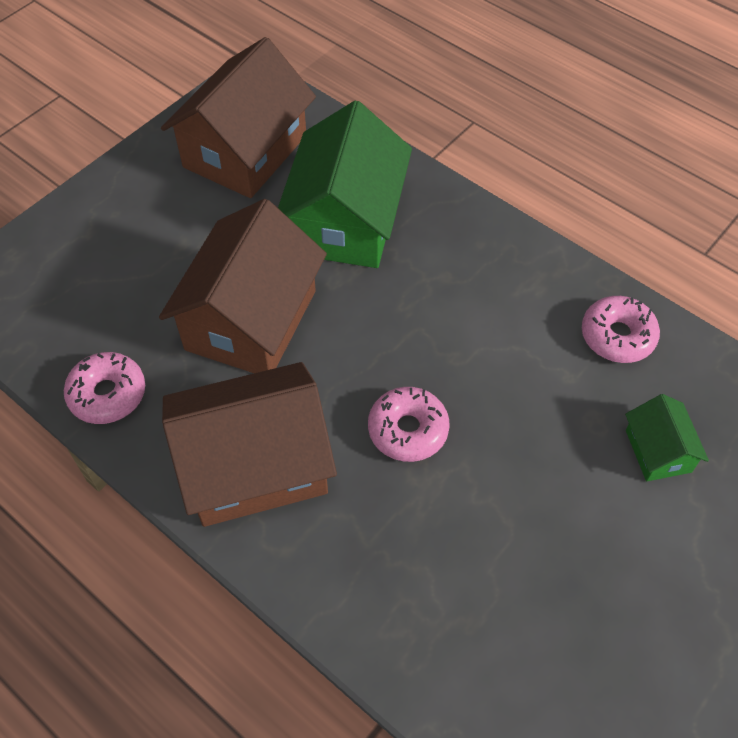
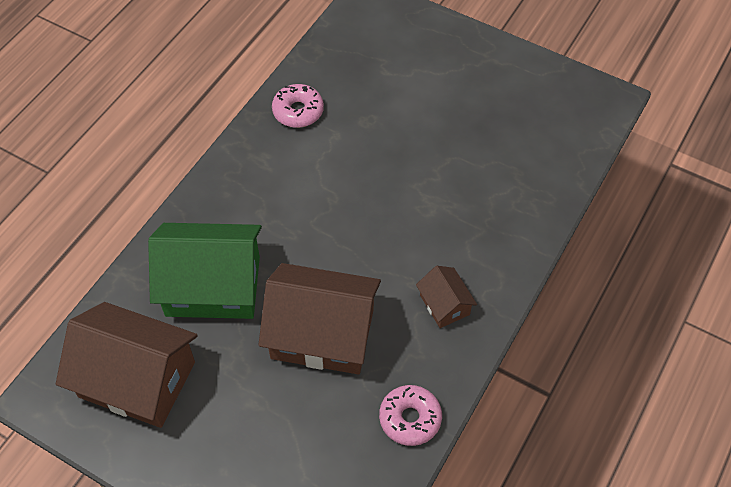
camera: 100 degrees left, 0 degrees up
(254, 465) = (444, 305): brown house -> brown house, size x0.48
(408, 430) = (396, 219): pink donut -> none
(658, 451) = (381, 90): green house -> none

